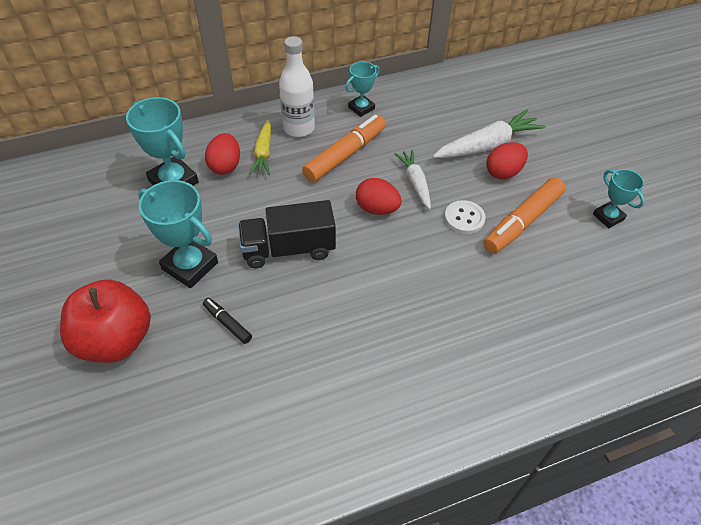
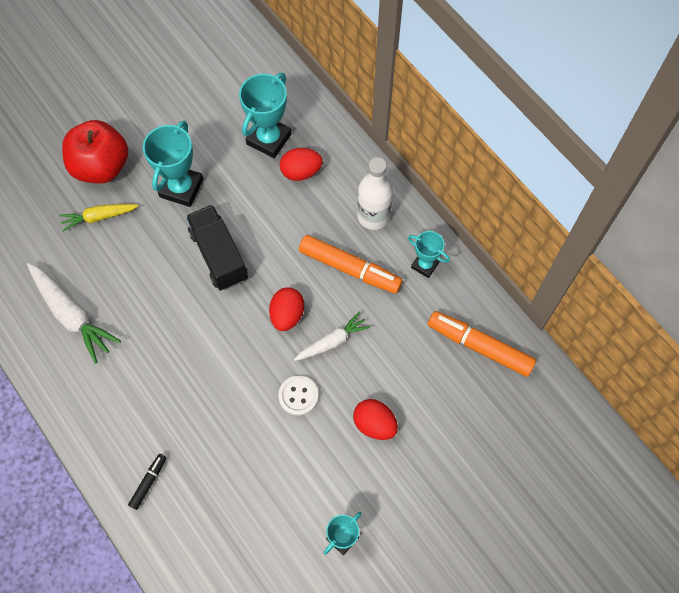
camera: 75 degrees right, 15 degrees up
(227, 323) = (133, 235): black marker -> black marker (148, 482)
(263, 153) = (328, 197): yellow carrot -> yellow carrot (99, 217)
(487, 145) = (411, 402): white carrot -> white carrot (72, 315)
(522, 222) = (310, 452): orange marker -> orange marker (479, 346)

